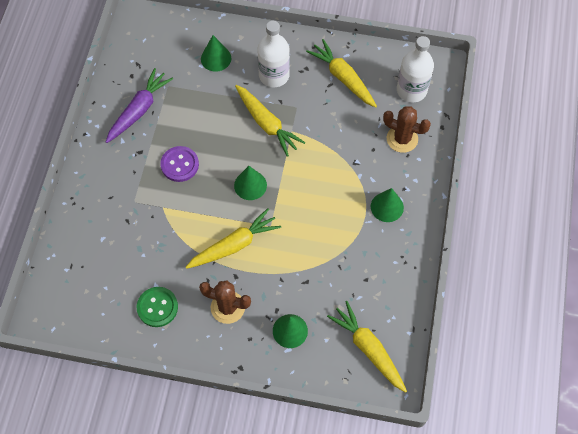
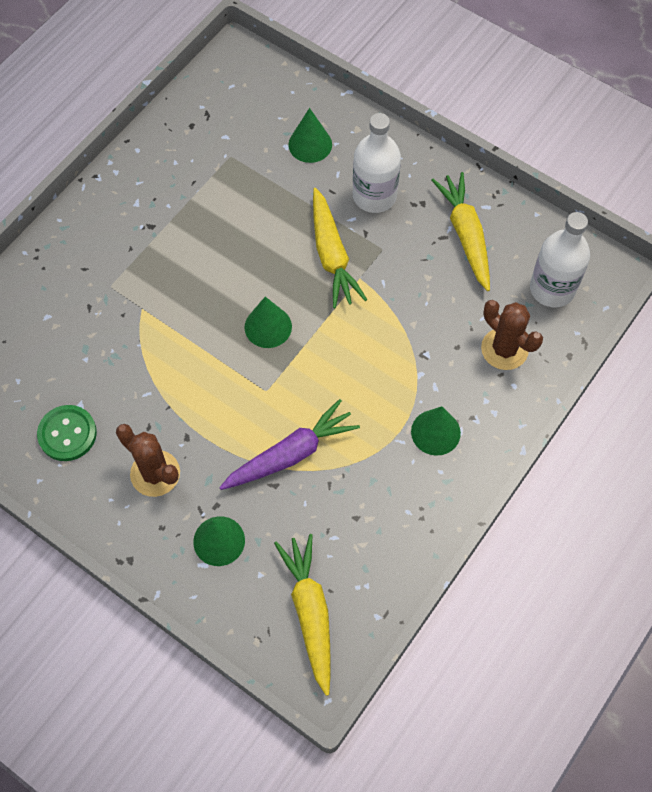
camera: 25 degrees right, 0 degrees up
(139, 110) = (178, 172): purple carrot -> purple carrot (291, 454)
(179, 164) = (192, 263): purple button -> none
(234, 245) = (206, 396): yellow carrot -> none

